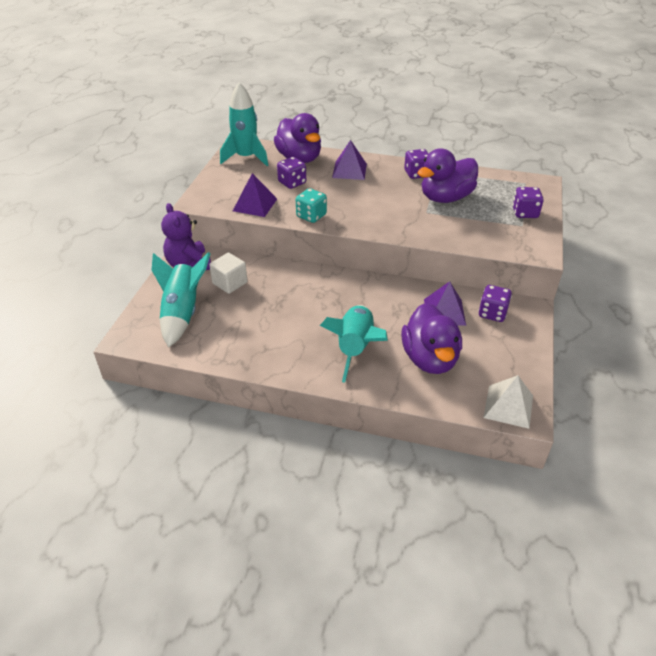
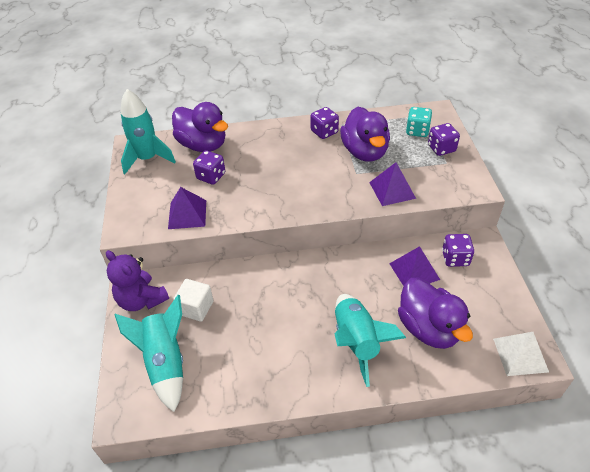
camera: 20 degrees left, 5 degrees up
(311, 216) = (251, 211): turquoise dice -> turquoise dice (417, 131)
(349, 170) = (259, 145): purple pyramid -> purple pyramid (392, 190)
(445, 198) = (365, 152): purple duck -> purple duck turned 45 degrees counterclockwise

